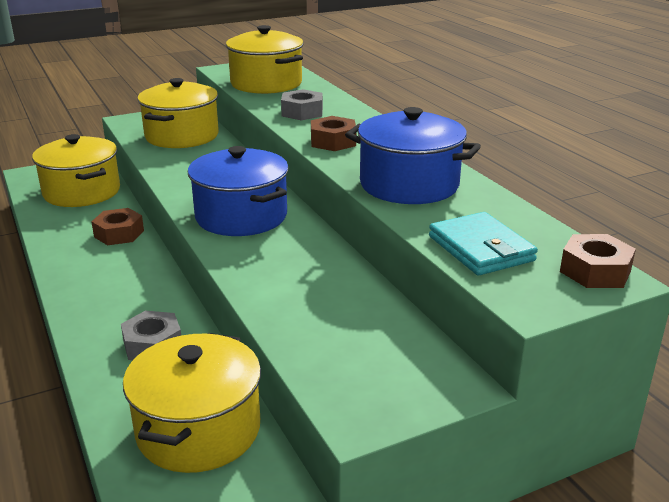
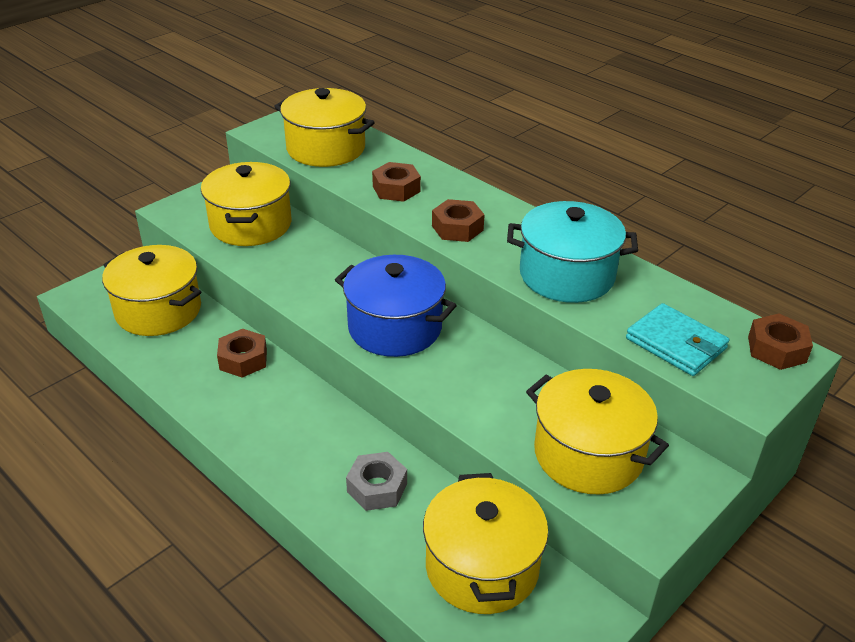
camera: 20 degrees left, 10 degrees up
(302, 112) = (396, 189): grey nut -> brown nut
(347, 341) = (588, 454): none -> yellow pot
(409, 185) = (566, 275): blue pot -> turquoise pot

